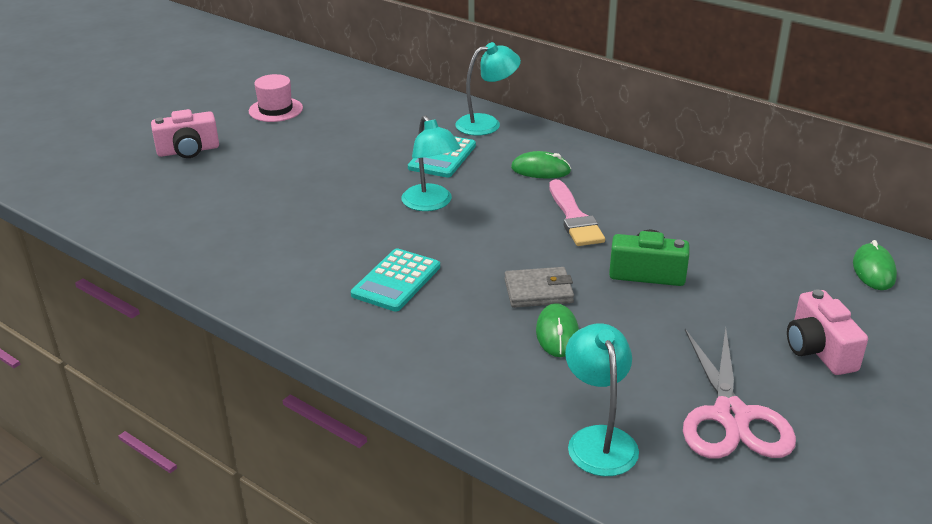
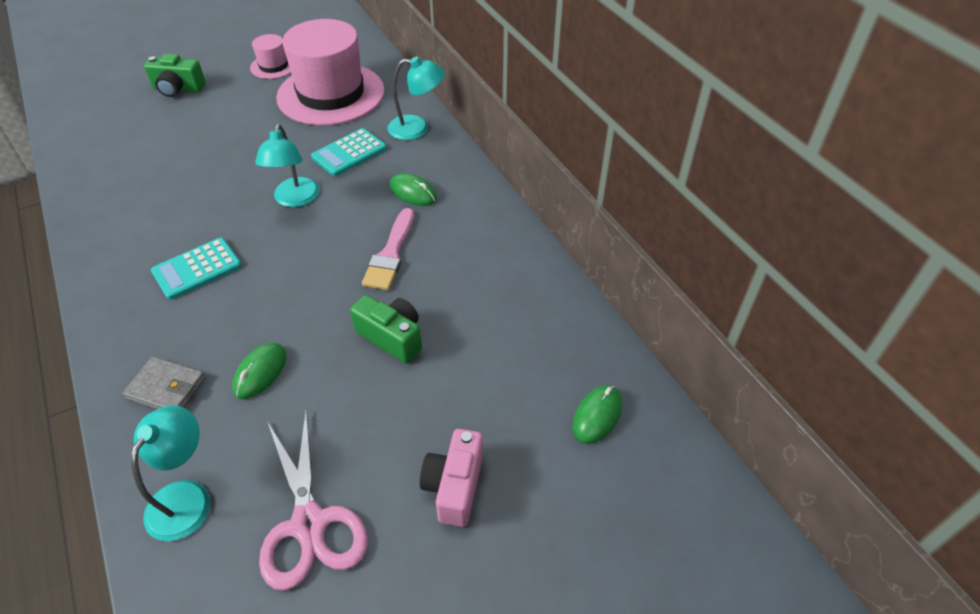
camera: 25 degrees right, 15 degrees up
(188, 151) = (178, 89): pink camera -> green camera
(366, 118) = (331, 94): none -> pink hat
(538, 291) = (288, 322): grey wallet -> grey wallet (166, 388)
(731, 416) = (309, 524): pink scissors -> pink scissors turned 45 degrees counterclockwise

